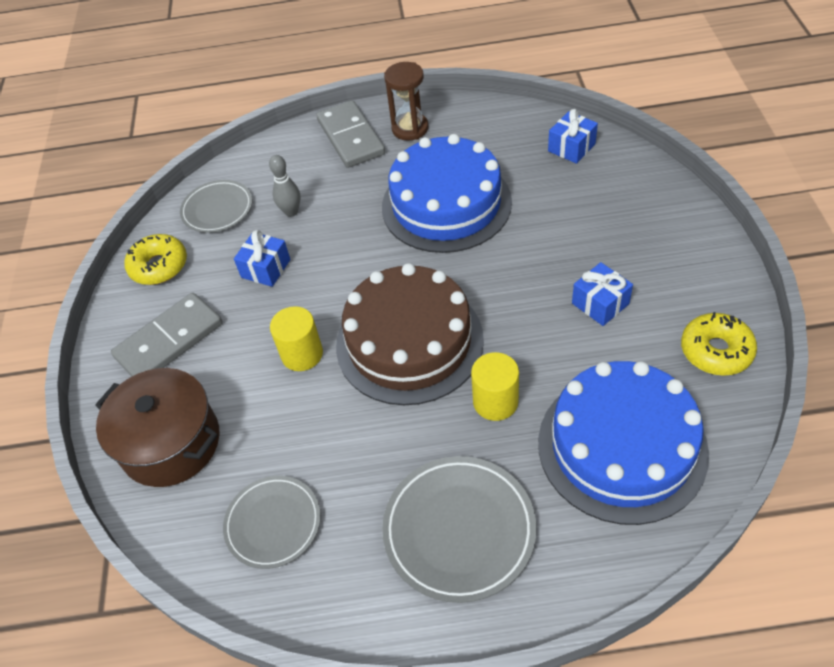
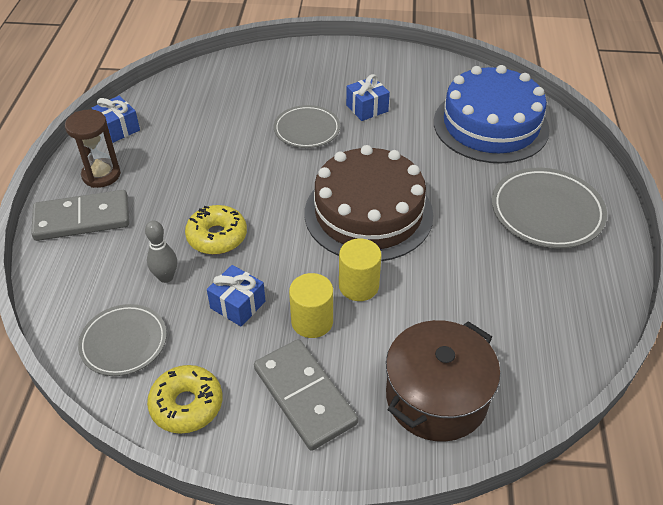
camera: 85 degrees left, 5 degrees down
(273, 523) = (532, 321): grey plate -> grey plate (307, 130)
(446, 204) = (220, 167): blue cake -> none
(495, 401) = (441, 175): yellow cylinder -> yellow cylinder (312, 321)
(571, 147) = (196, 87): blue gift -> blue gift (118, 128)
(716, 351) = (425, 71): yellow donut -> yellow donut (217, 236)

